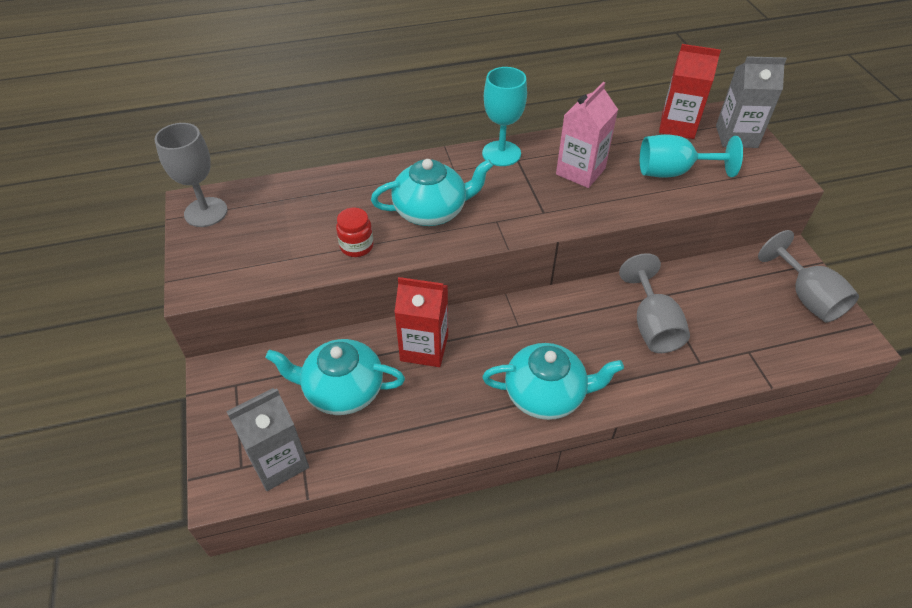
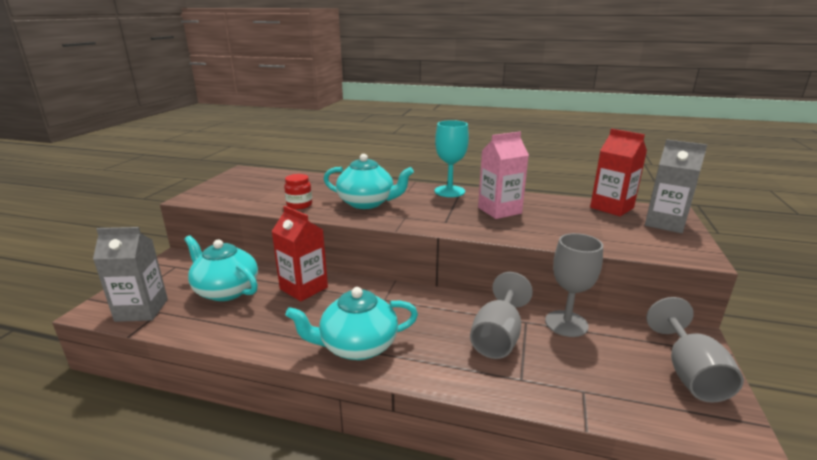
camera: 30 degrees right, 25 degrees down
(206, 212) = (242, 175): grey goblet -> grey goblet (566, 323)
(546, 394) = (357, 346): turquoise teapot -> turquoise teapot turned 135 degrees clockwise
(673, 172) = (580, 228): turquoise goblet -> none

